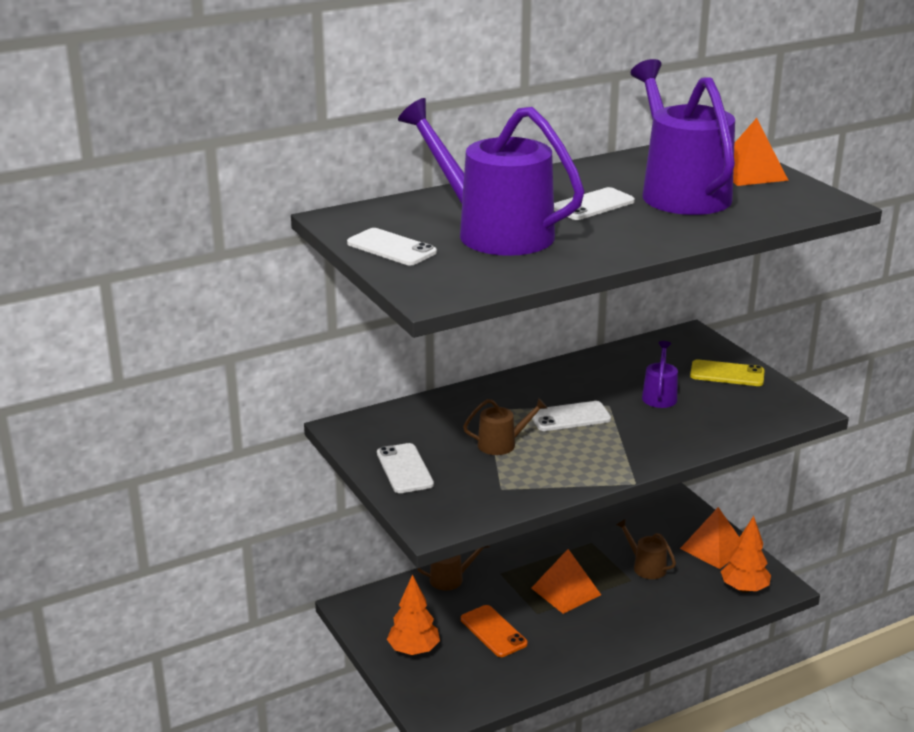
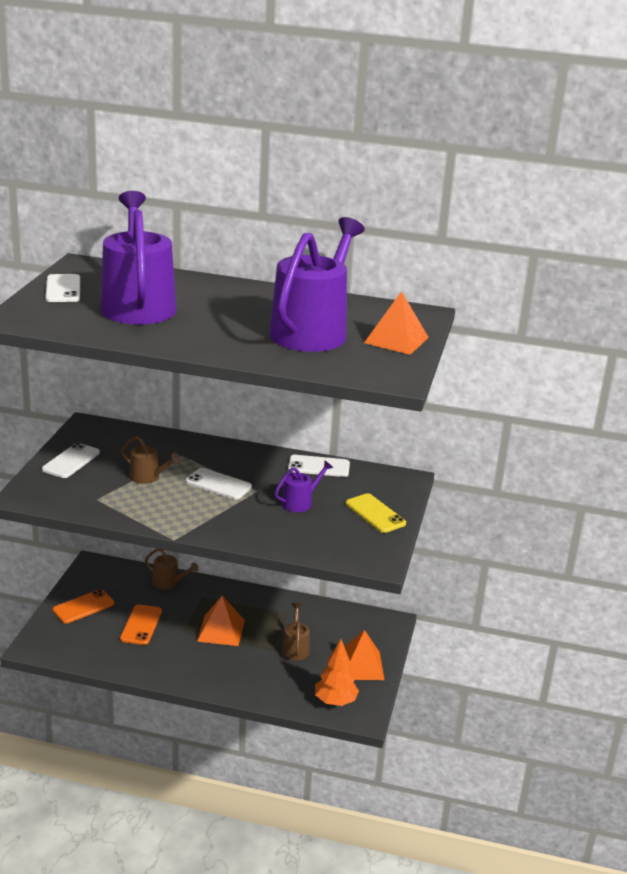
camera: 40 degrees right, 0 degrees up
(414, 650) = (83, 607): orange tree -> orange phone
(593, 205) = (237, 315): white phone -> white phone (319, 467)

